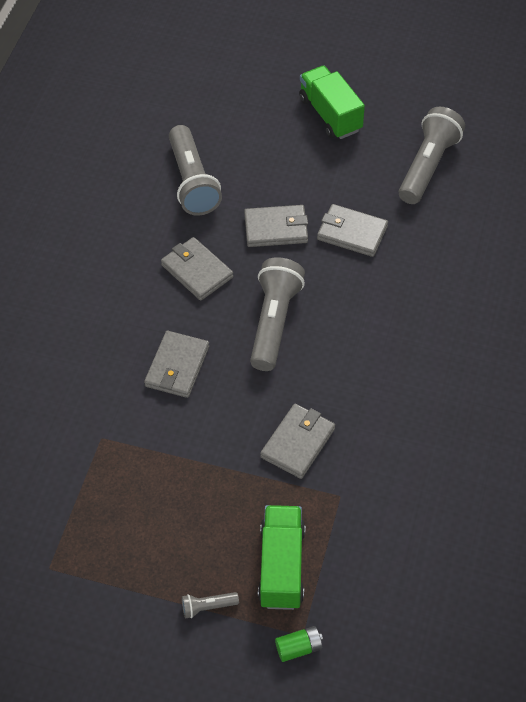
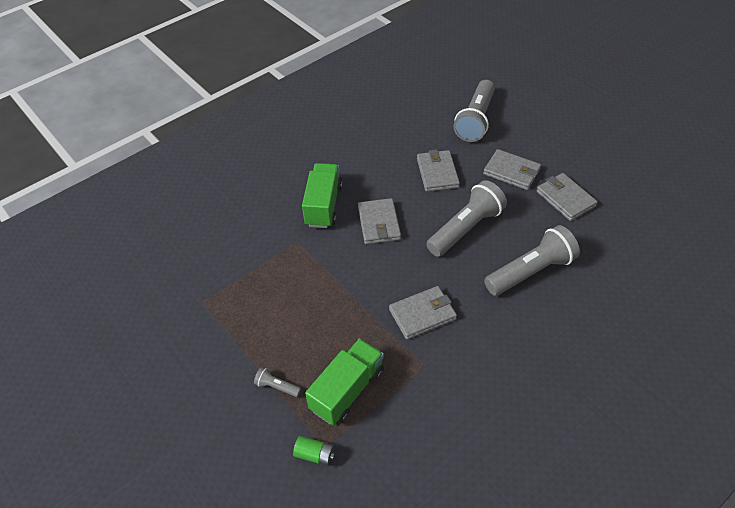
camera: 35 degrees right, 5 degrees down
(177, 366) = (379, 223): grey wallet -> grey wallet turned 60 degrees counterclockwise
(330, 115) = (604, 120): green truck -> green truck (323, 205)
(427, 166) = (656, 181): grey flashlight -> grey flashlight (530, 271)

